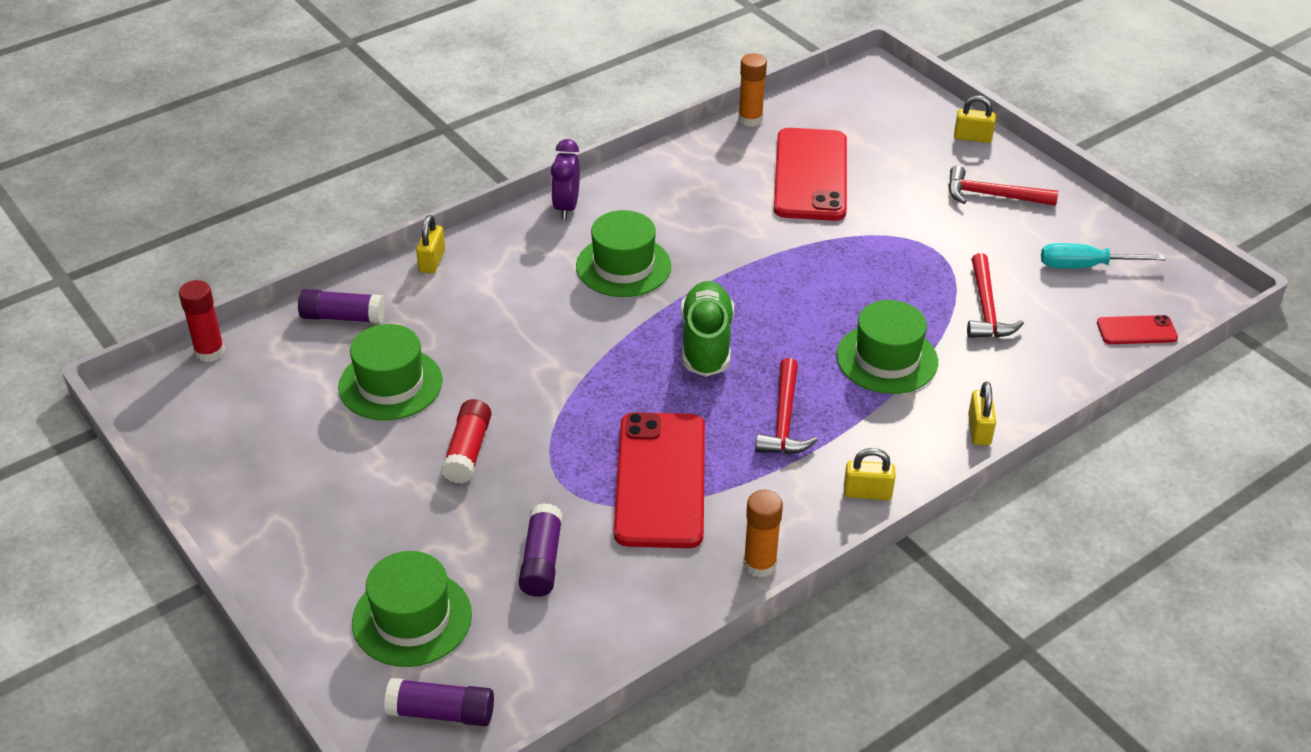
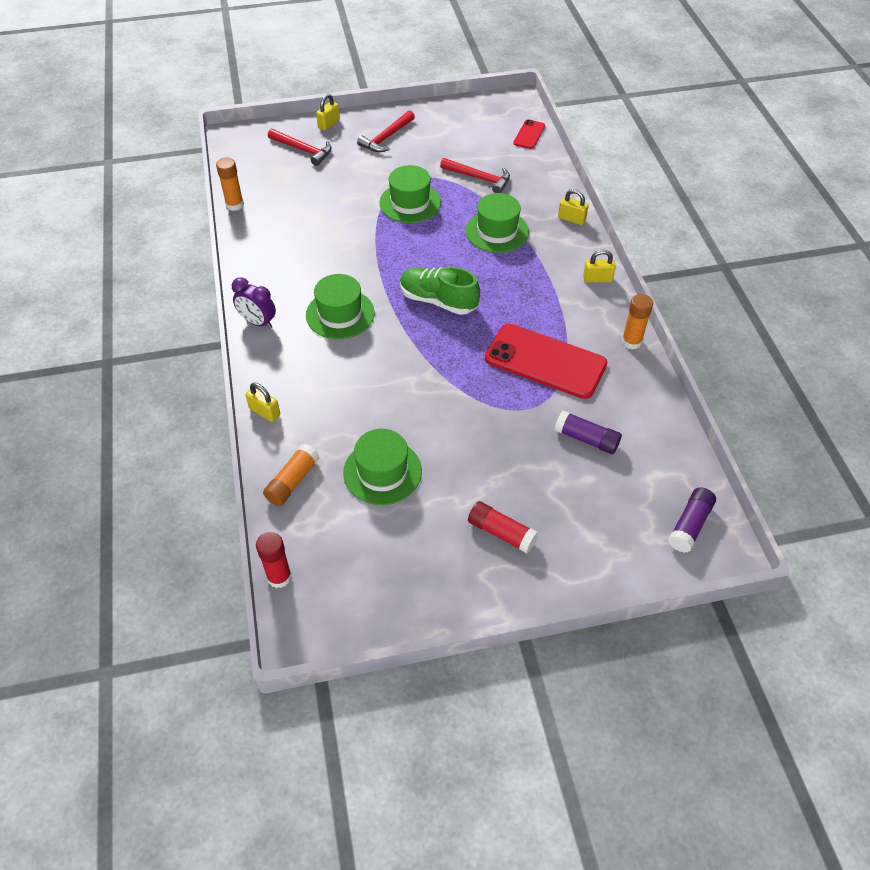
camera: 65 degrees left, 10 degrees up
(343, 317) = (292, 481): purple glue stick -> orange glue stick
(412, 618) = (608, 519): green hat -> green hat (410, 203)
(468, 451) = (472, 447): red glue stick -> red glue stick (501, 532)
(784, 420) = (523, 291): red hammer -> red hammer (303, 150)
(810, 175) = (312, 200): red phone -> none
(867, 493) = (597, 279): yellow padlock -> yellow padlock turned 60 degrees clockwise
(1085, 266) = (468, 130): turquoise screwdriver -> none

